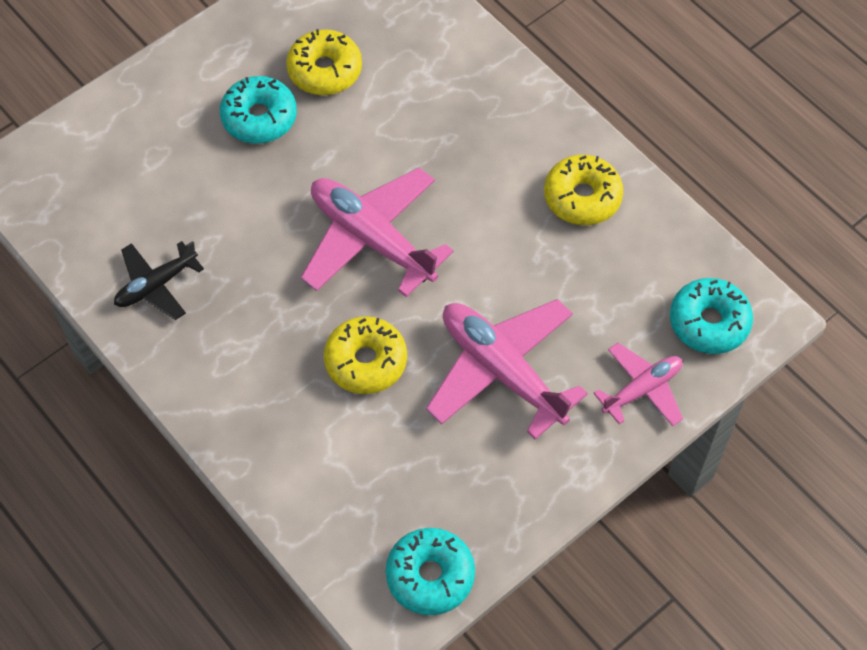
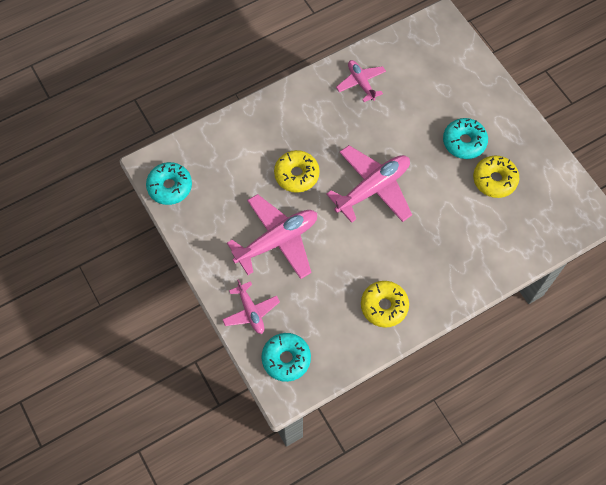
camera: 100 degrees right, 5 degrees up
(156, 285) = (361, 83): black plane -> pink plane

